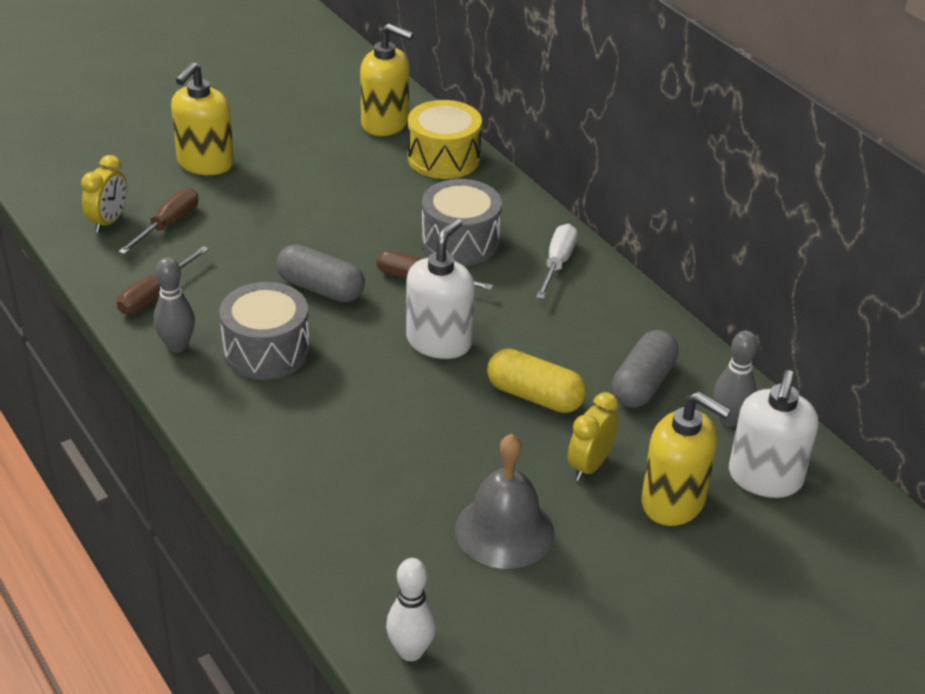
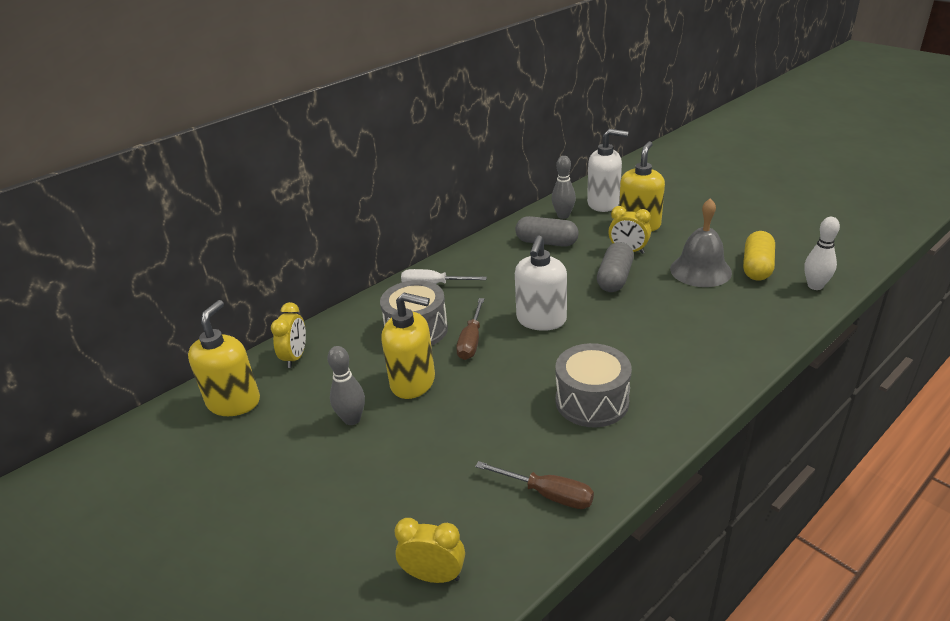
camera: 95 degrees left, 5 degrees down
(168, 225) = (430, 519): brown screwdriver -> none
(177, 346) = (612, 457): grey bowling pin -> grey bowling pin (352, 419)
(205, 163) = (308, 521): yellow soap dispenser -> yellow soap dispenser (413, 382)
(320, 289) = (500, 389): grey capsule -> grey capsule (614, 278)
(439, 341) = (541, 320): white soap dispenser -> white soap dispenser turned 90 degrees counterclockwise
(443, 158) = (295, 357): yellow drum -> yellow clock
(535, 396) = (578, 276): yellow capsule -> yellow capsule (757, 267)

